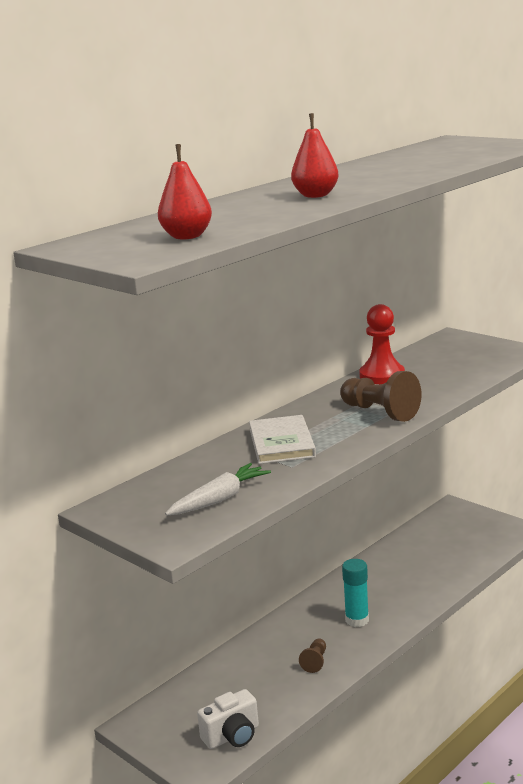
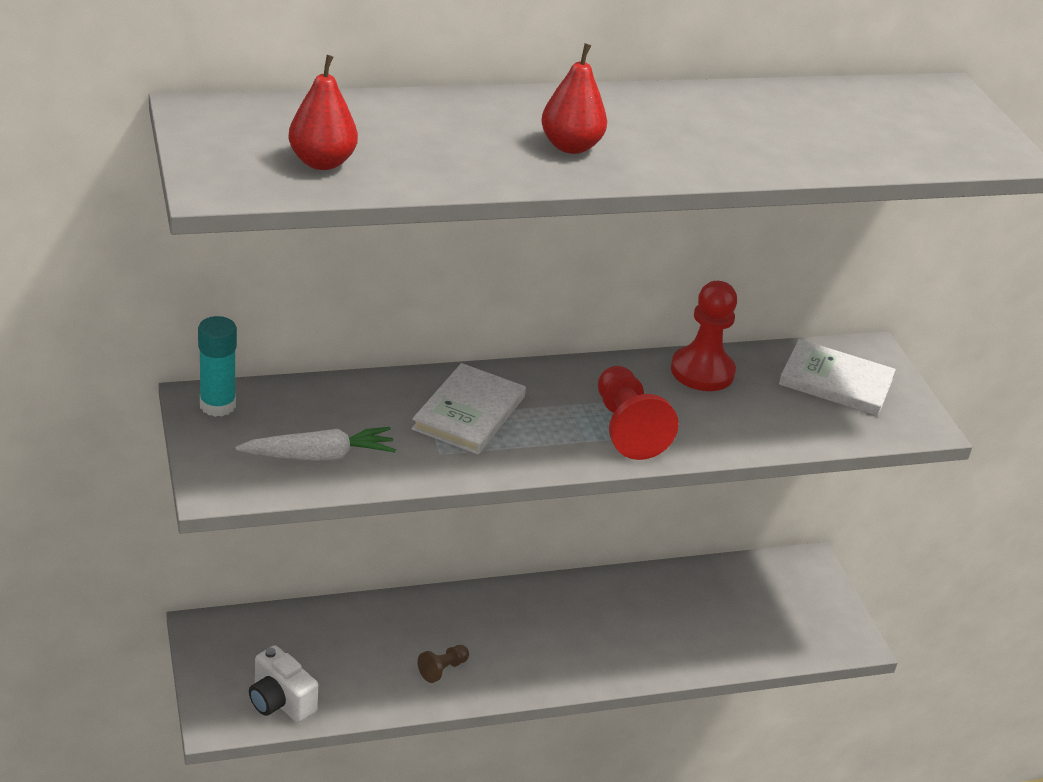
camera: 25 degrees right, 15 degrees up
(232, 736) = (280, 701): white camera -> white camera turned 45 degrees clockwise
(357, 620) = (538, 646): turquoise glue stick -> turquoise glue stick (217, 405)
(380, 412) = (627, 428): brown pawn -> red pawn
(454, 353) = (836, 382): none -> white book

